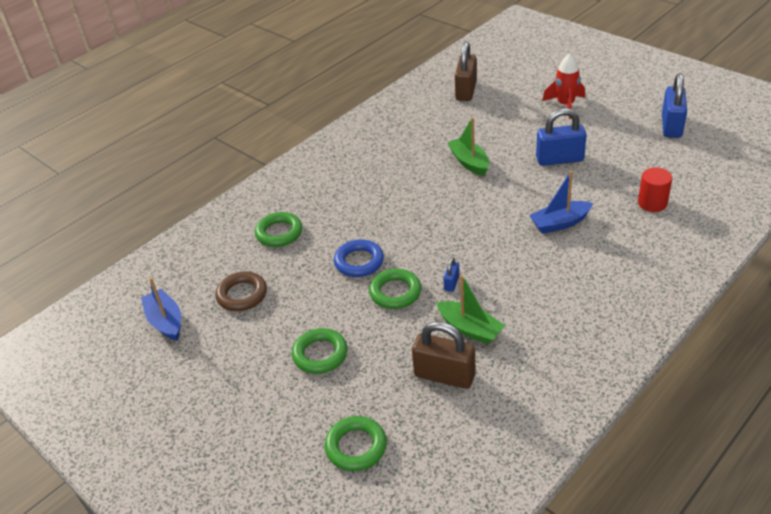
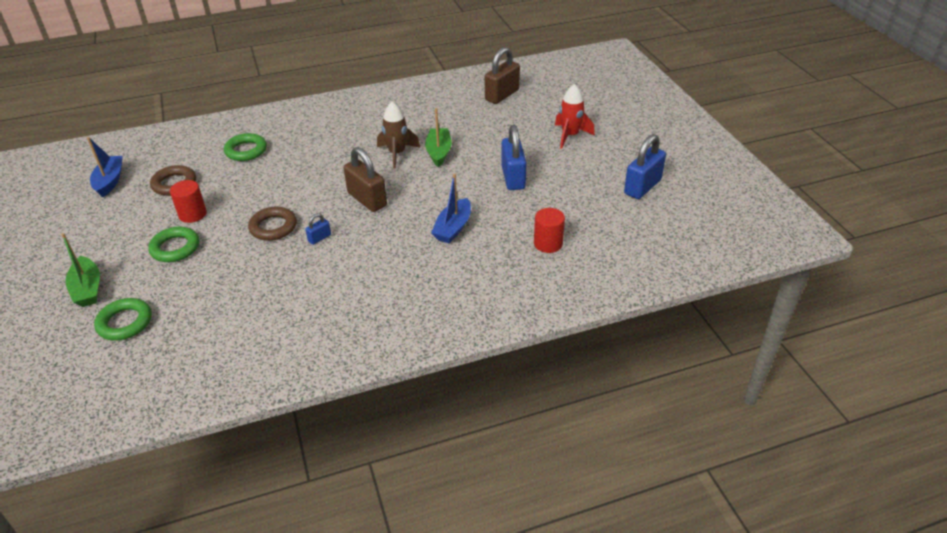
camera: 25 degrees right, 0 degrees up
(298, 315) = (192, 214): none -> red cylinder
(359, 262) = (274, 194): blue ring -> none
(395, 292) = (273, 227): green ring -> brown ring
(432, 178) = (397, 153): none -> brown rocket
(444, 375) = (237, 302): brown padlock -> brown padlock (367, 199)
(470, 329) = (293, 278): green boat -> green boat (88, 289)
(559, 159) = (513, 177): blue padlock -> blue padlock turned 60 degrees clockwise
(560, 223) = (453, 228): blue boat -> blue boat turned 75 degrees counterclockwise

